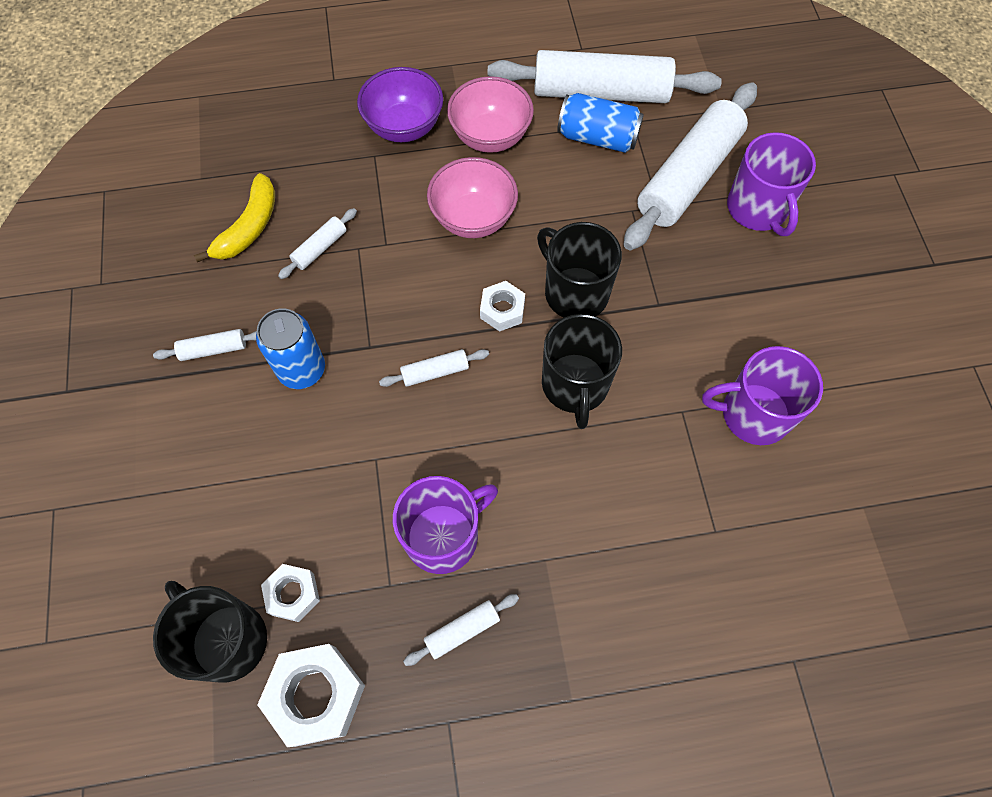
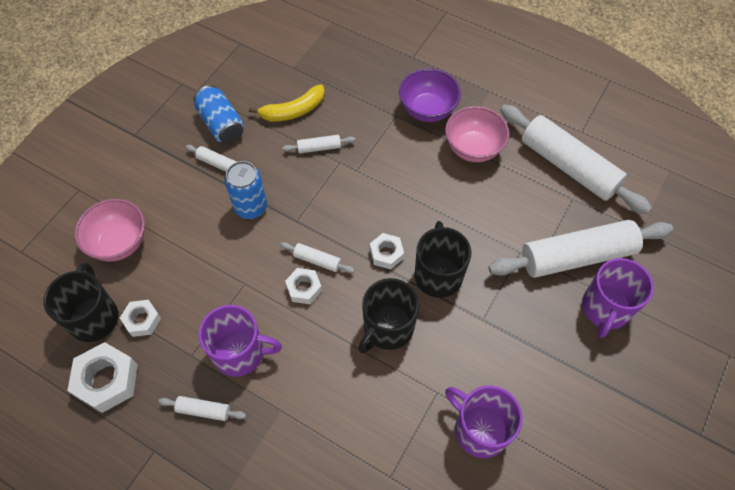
camera: 40 degrees right, 5 degrees down
(448, 412) = (304, 288): none -> white nut
(473, 218) = (418, 189): pink bowl -> pink bowl (119, 243)
(597, 137) = (540, 192): blue can -> blue can (221, 124)

